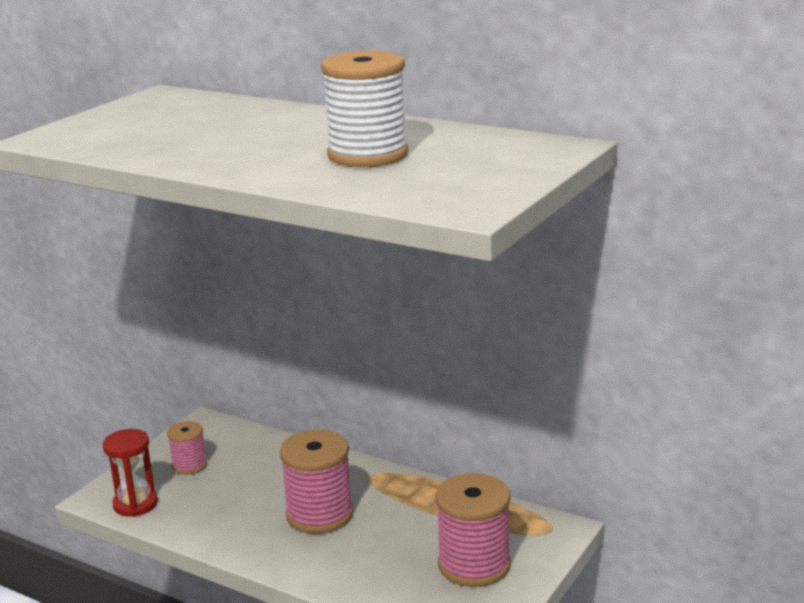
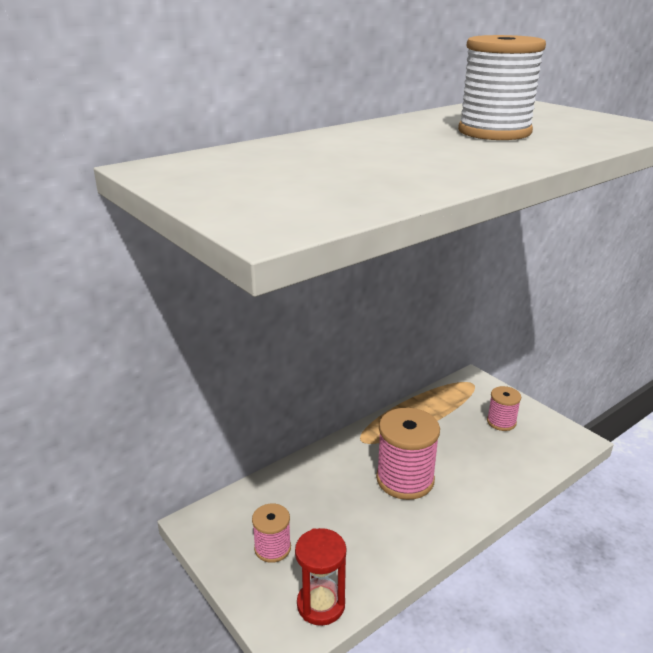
camera: 70 degrees left, 5 degrees up
(474, 565) = (501, 422): pink spool -> pink spool, size x0.56

